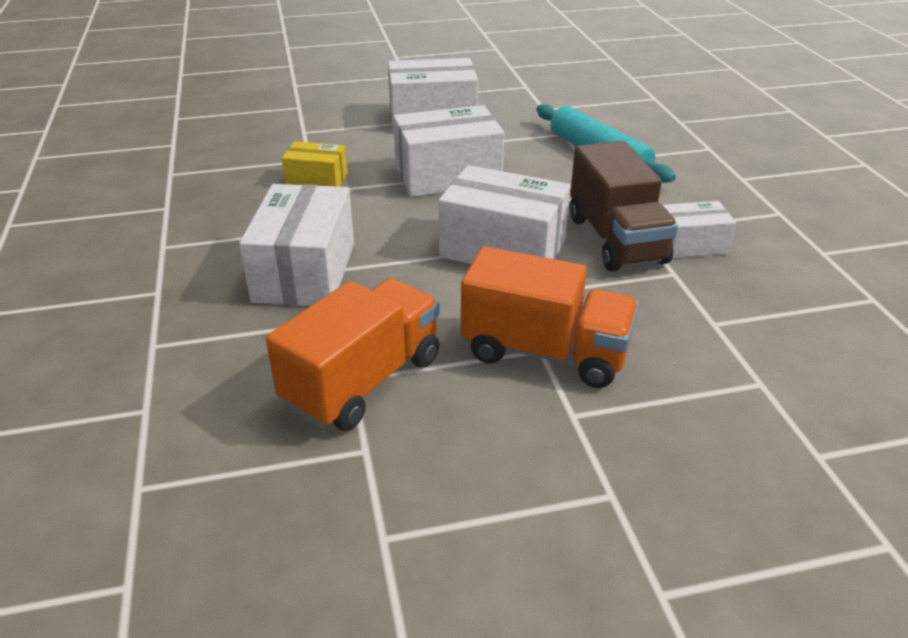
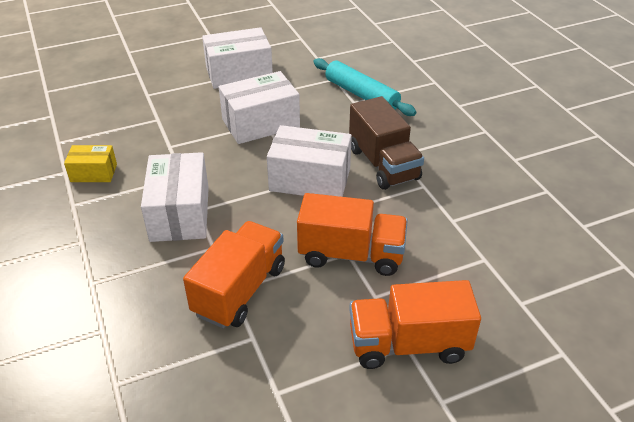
camera: 10 degrees left, 5 degrees up
(317, 180) = (168, 137): yellow box -> yellow box (94, 173)
(615, 493) = (408, 344): none -> orange truck
(691, 244) = (432, 162): white box -> none

